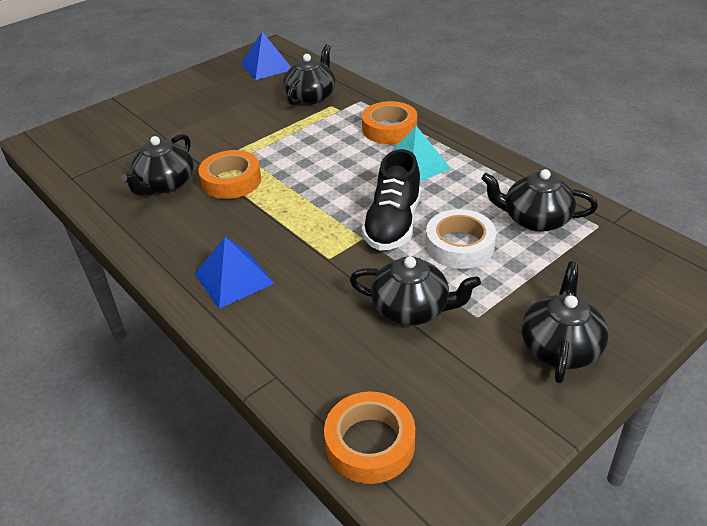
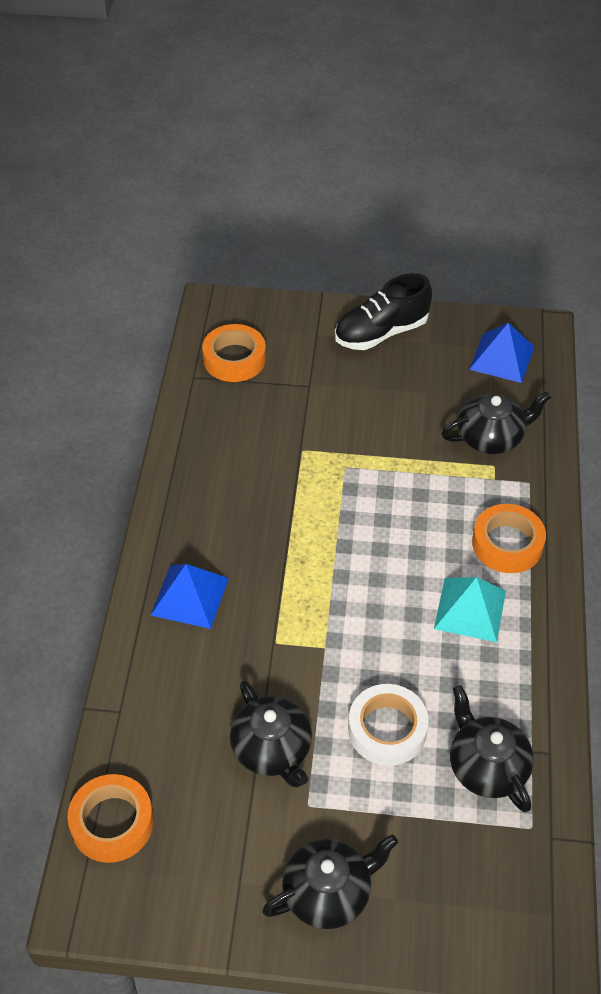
camera: 45 degrees right, 10 degrees up
(165, 184) = (250, 447): black teapot -> none
(231, 181) = (301, 488): orange tape -> orange tape (234, 359)
(393, 224) = (365, 656): black shoe -> black shoe (381, 333)

